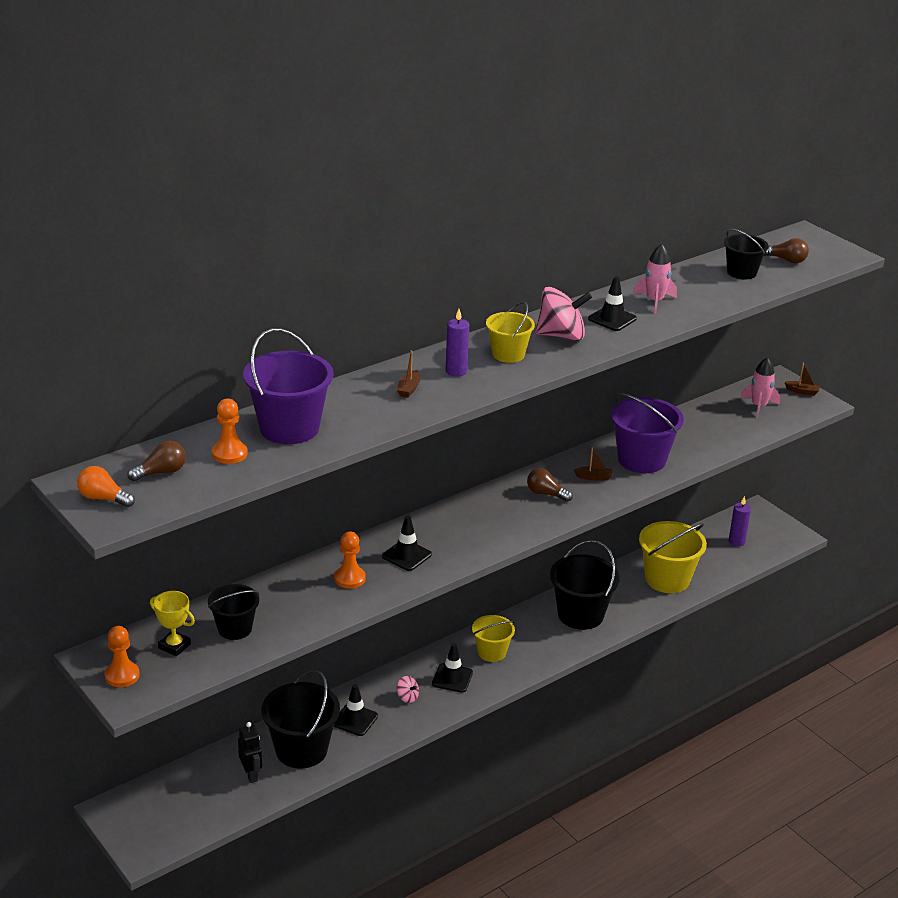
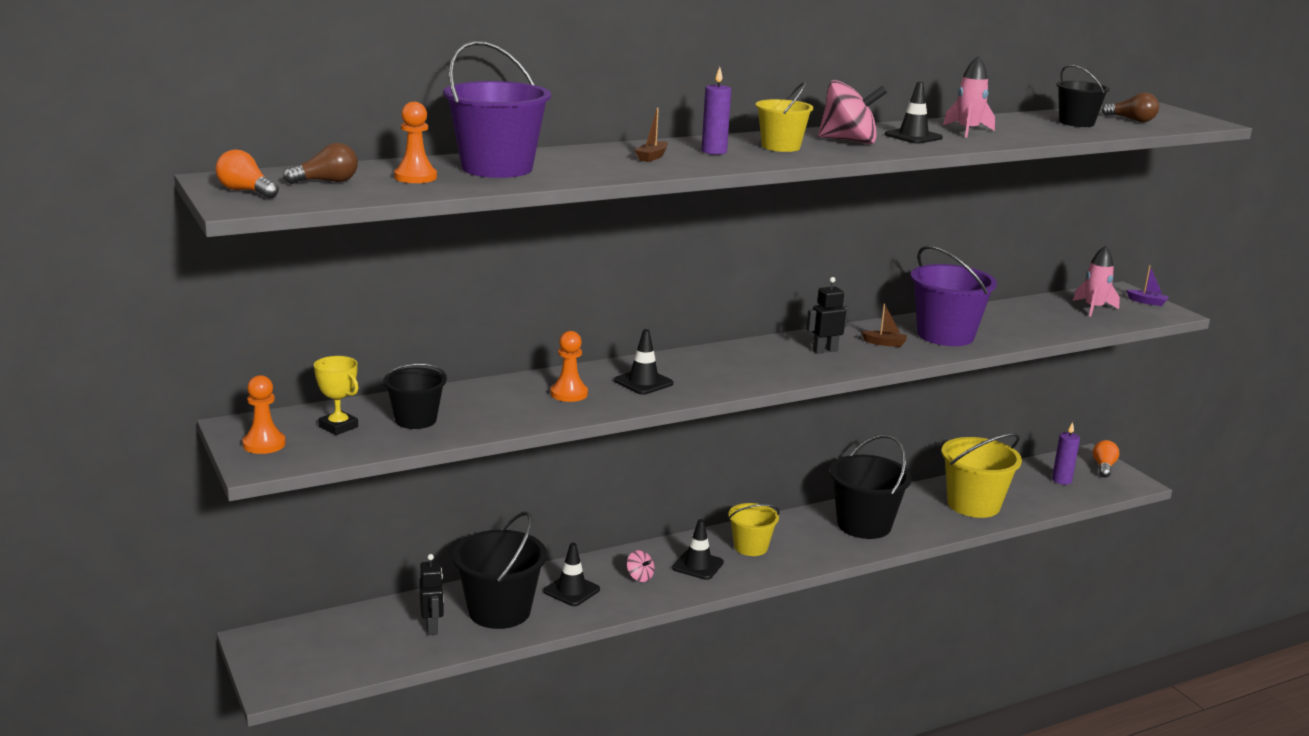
camera: 10 degrees right, 10 degrees down
(546, 494) = (824, 350): brown light bulb -> black robot
(770, 521) = (1103, 467): none -> orange light bulb
(802, 391) = (1147, 302): brown boat -> purple boat

